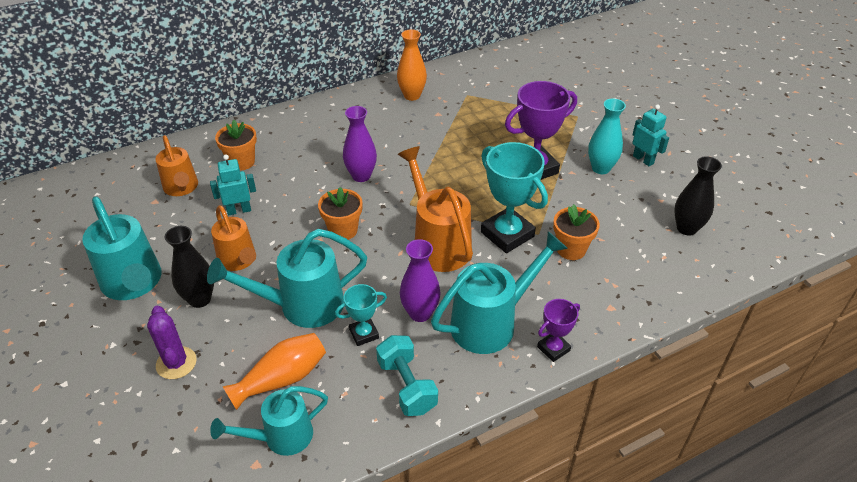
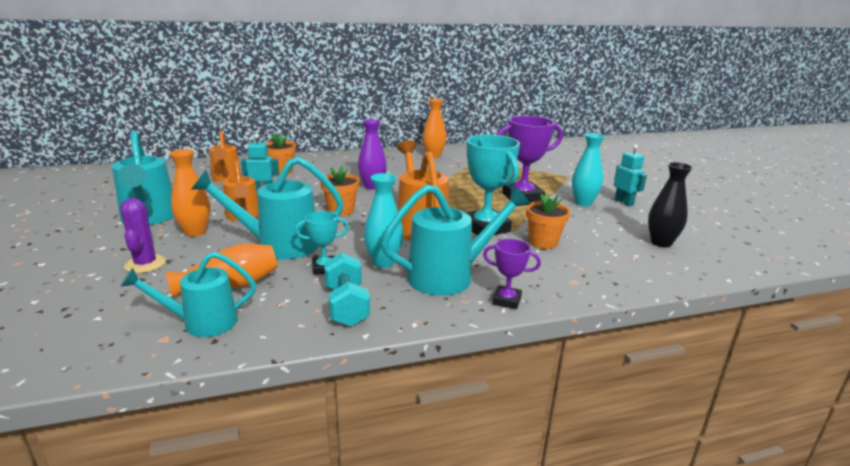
camera: 10 degrees right, 20 degrees down
(200, 299) = (195, 232): black vase -> orange vase
(420, 313) = (383, 262): purple vase -> turquoise vase
(553, 348) = (506, 300): purple trophy -> purple trophy turned 45 degrees clockwise

